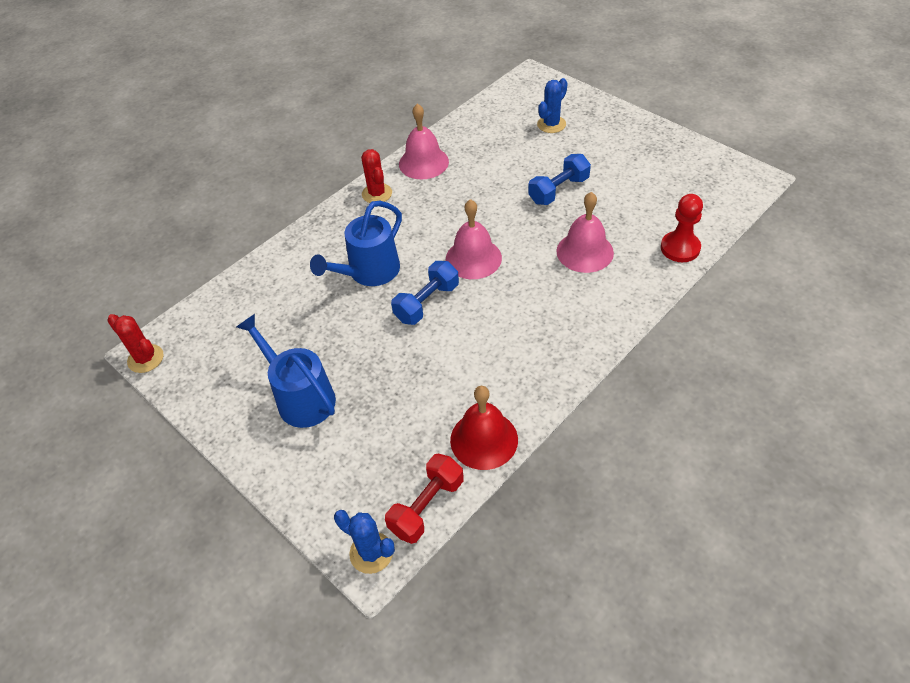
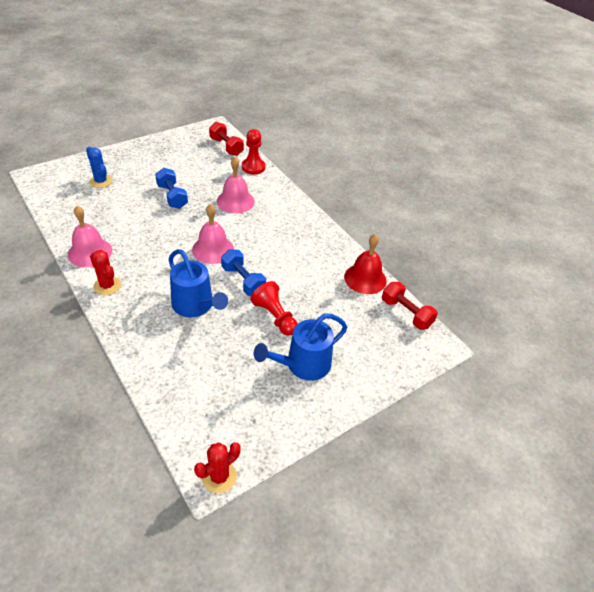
camera: 85 degrees left, 5 degrees down
(371, 553) = (433, 345): blue cactus -> none
(373, 350) = (275, 316): none -> red pawn
(377, 194) = (107, 286): red cactus -> red cactus turned 60 degrees clockwise
(711, 205) = (226, 147): none -> red dumbbell

